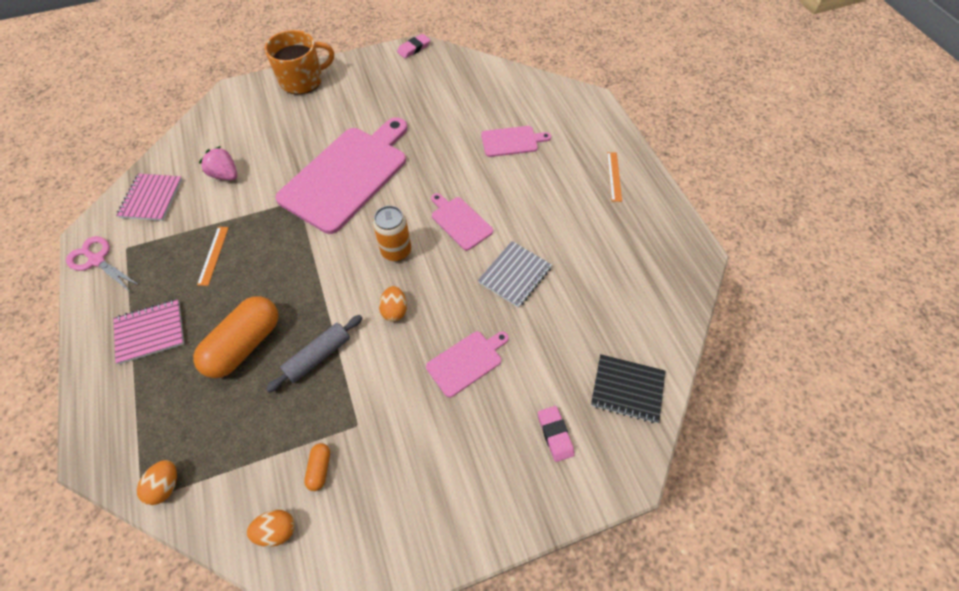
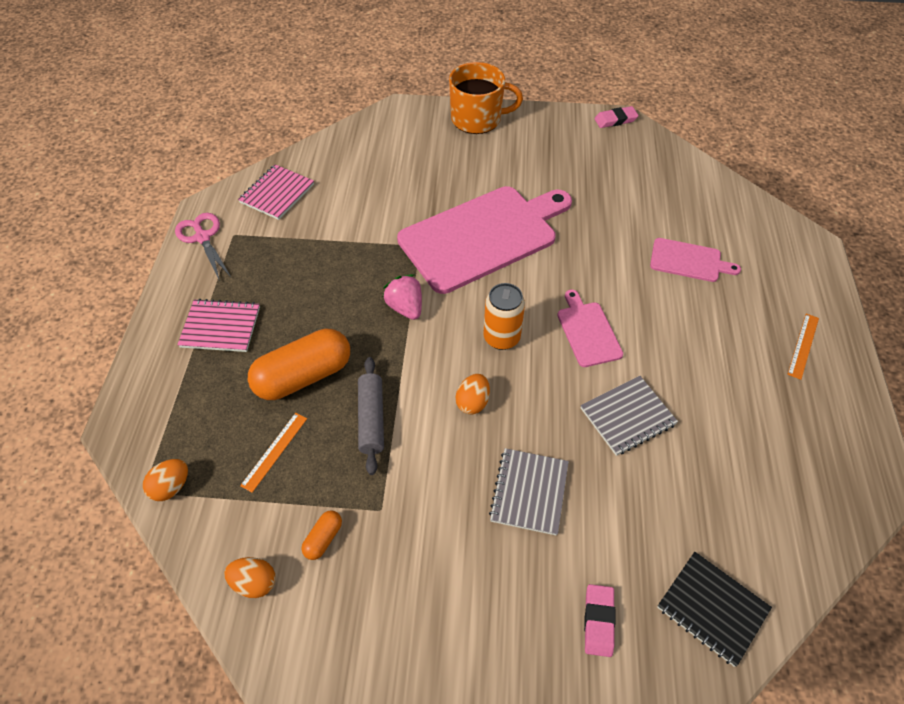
camera: 25 degrees right, 5 degrees down
(213, 255) = (311, 272): orange ruler -> orange ruler (274, 451)
(225, 175) = (357, 193): pink strawberry -> pink strawberry (405, 307)
(318, 356) = (371, 419): grey rolling pin -> grey rolling pin turned 75 degrees counterclockwise
(466, 361) = (529, 492): pink cutting board -> grey notebook

